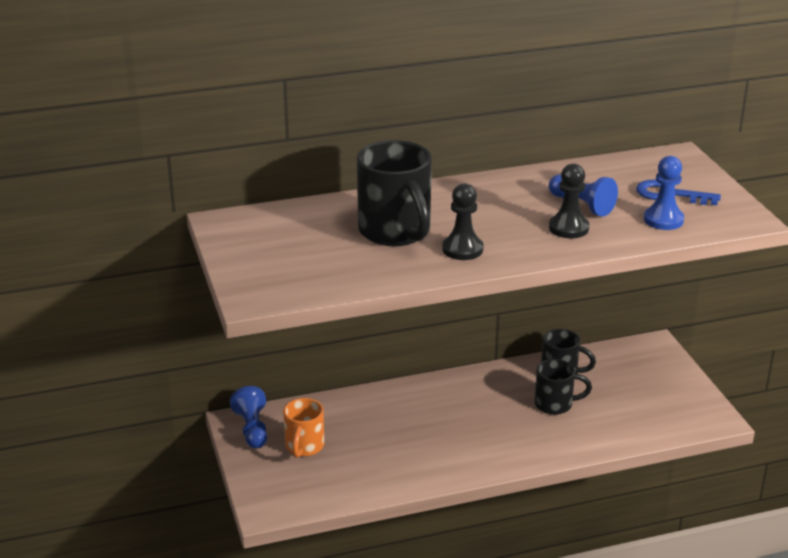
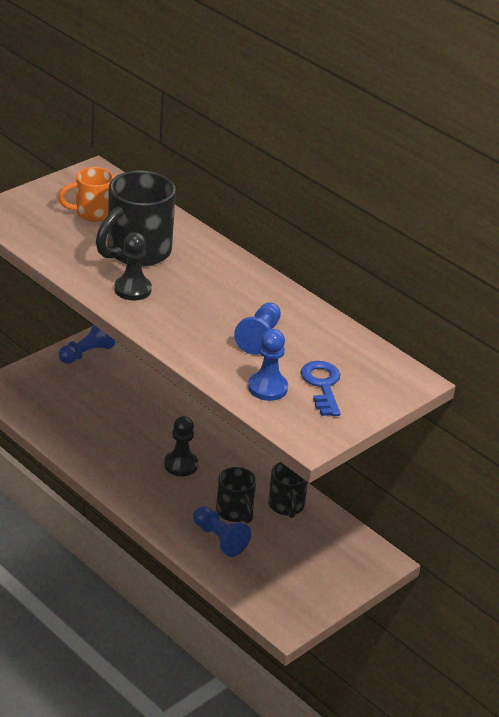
camera: 60 degrees right, 5 degrees up
(304, 447) = (81, 385): orange mug -> orange mug (92, 213)
(568, 228) = (210, 337): black pawn -> black pawn (181, 465)
(588, 424) = (219, 539): none -> blue pawn

